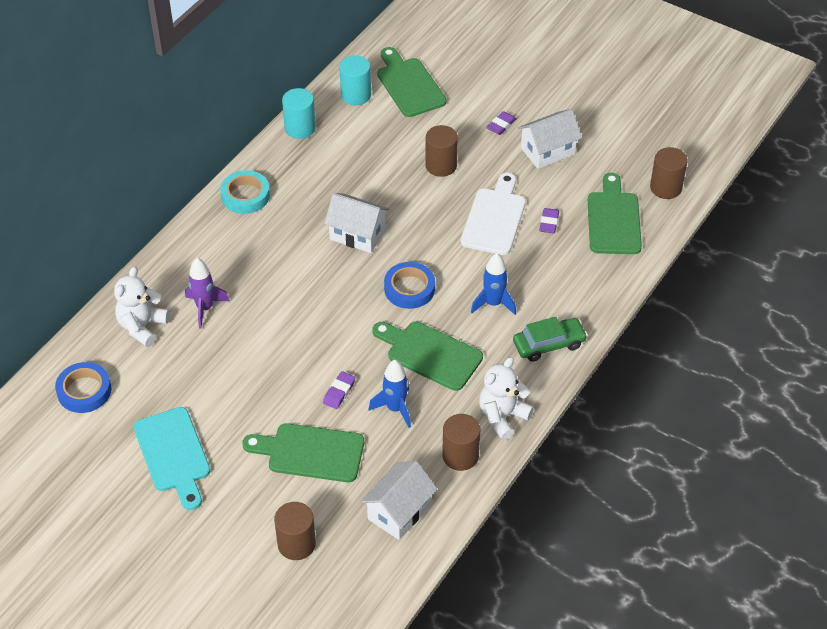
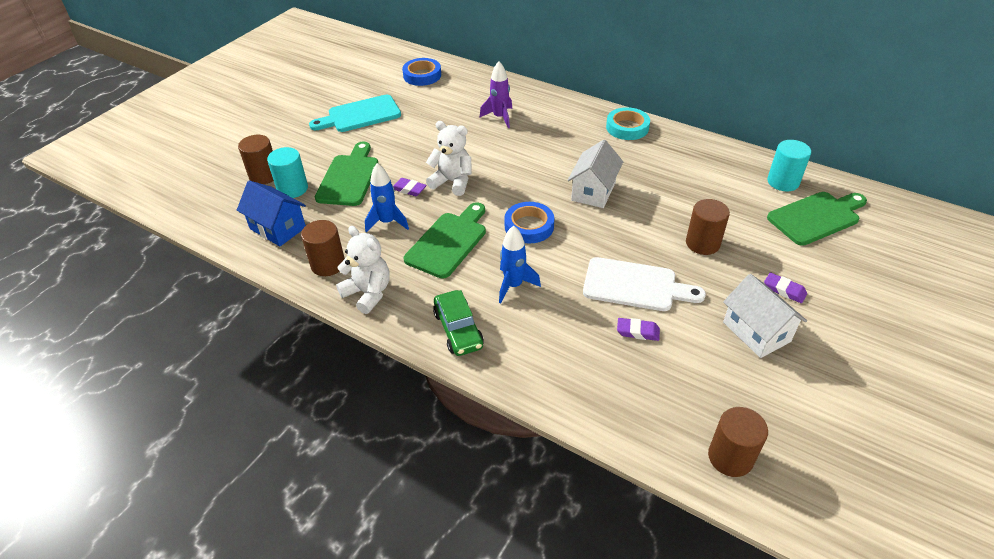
camera: 90 degrees right, 5 degrees down
(142, 327) = (480, 92): white teddy bear -> white teddy bear (452, 182)
(300, 128) = (721, 151): turquoise cylinder -> turquoise cylinder (292, 189)
(399, 512) = (278, 228): white house -> blue house
(613, 220) = (656, 395): green cutting board -> none

